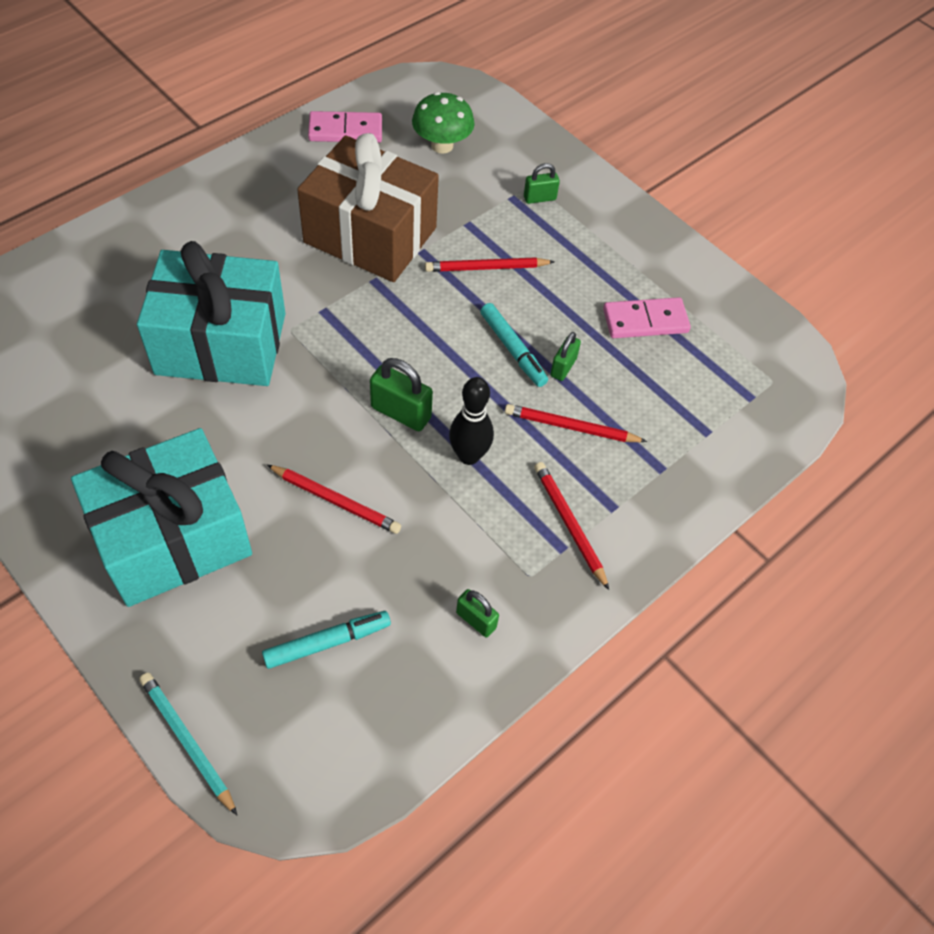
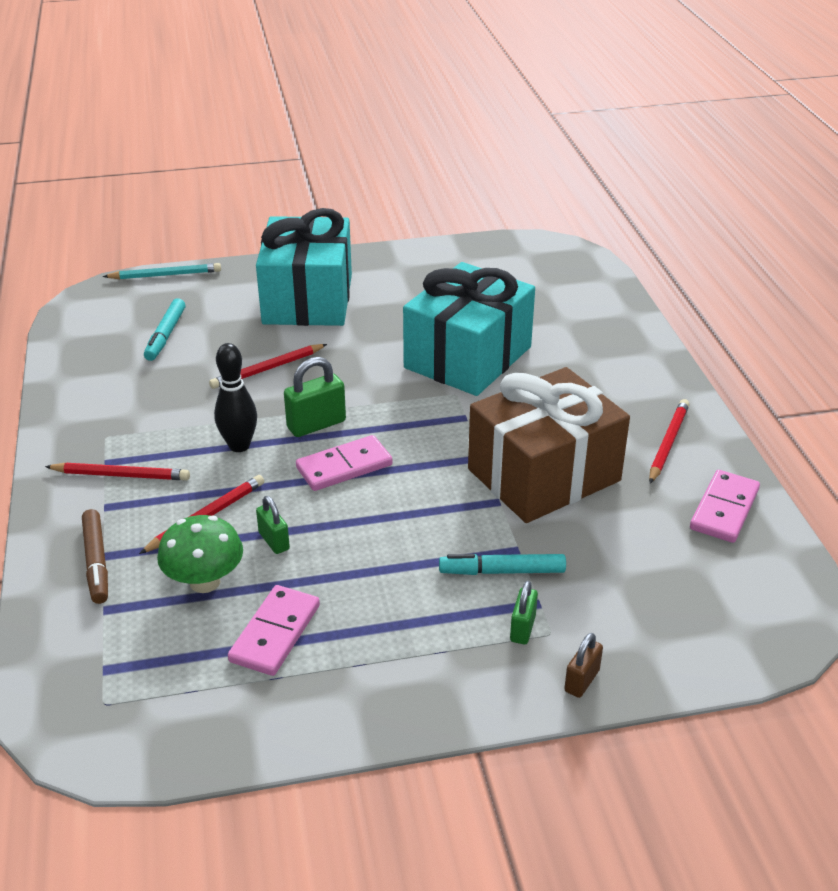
camera: 125 degrees right, 20 degrees down
(442, 145) = (662, 578): green mushroom -> green mushroom (205, 582)
(445, 364) = (344, 466): none -> pink domino
(476, 620) = (105, 399): green padlock -> none
(486, 268) = (443, 539): red pencil -> red pencil (668, 443)
(513, 349) = (324, 516): turquoise marker -> turquoise marker (502, 571)
(560, 160) = (581, 681): none -> brown padlock
(672, 471) = (96, 562): none -> brown marker

